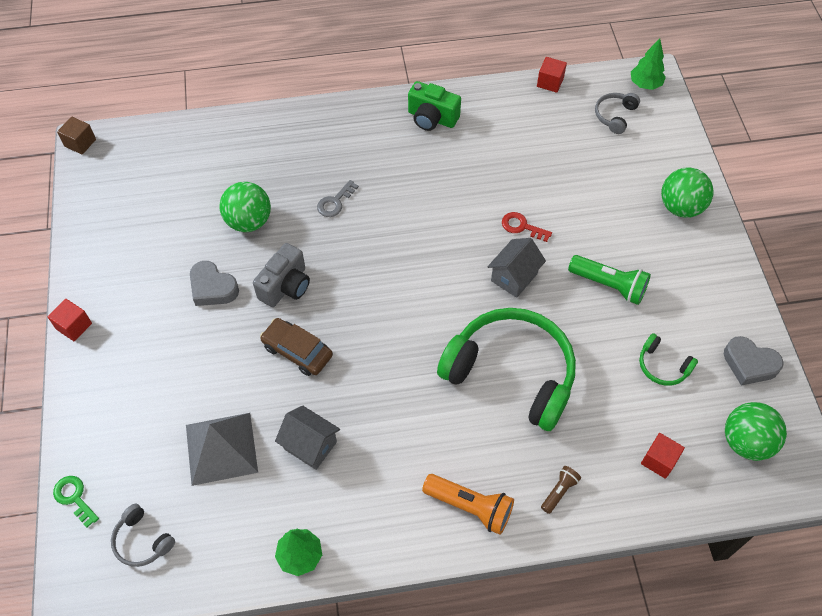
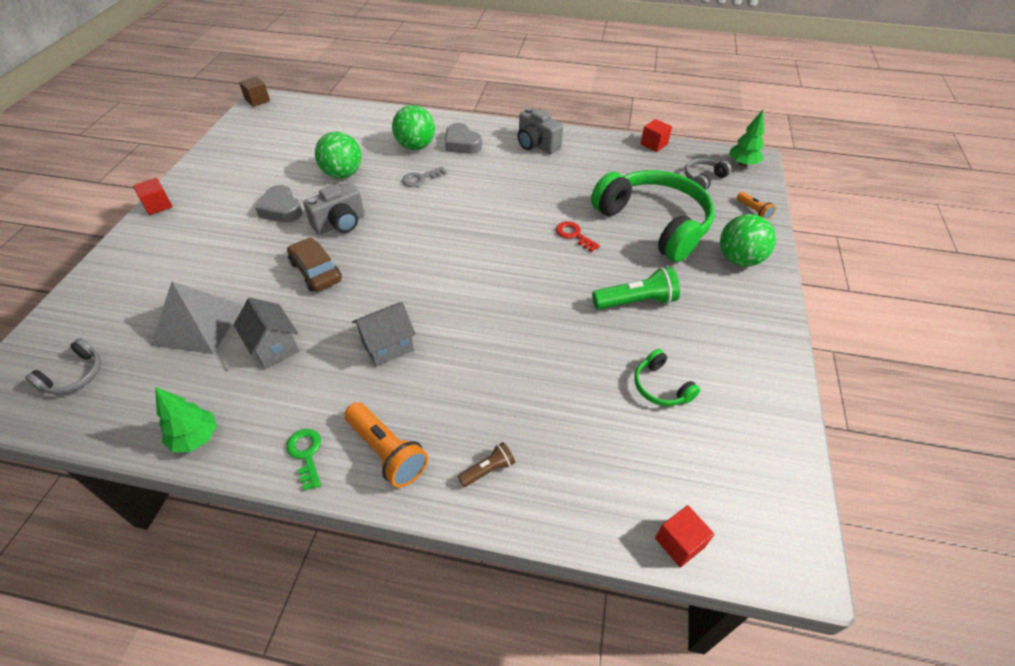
camera: 20 degrees right, 10 degrees down
(74, 498) = (52, 323): green key -> green key (306, 454)
(142, 541) = (75, 376): grey headphones -> grey headphones turned 120 degrees counterclockwise
(432, 118) = (536, 145): green camera -> grey camera
(511, 373) = (499, 346): green headphones -> green headphones (654, 223)
(514, 277) = (545, 270): grey house -> grey house (387, 346)
(609, 285) = (636, 301): green flashlight -> green flashlight turned 60 degrees counterclockwise
(659, 460) = (615, 477): red cube -> red cube (679, 542)
(674, 144) = (753, 211): none -> orange flashlight
(746, 442) = (727, 492): green ball -> green ball (416, 146)
(749, 364) = (762, 414): grey heart -> grey heart (462, 144)

